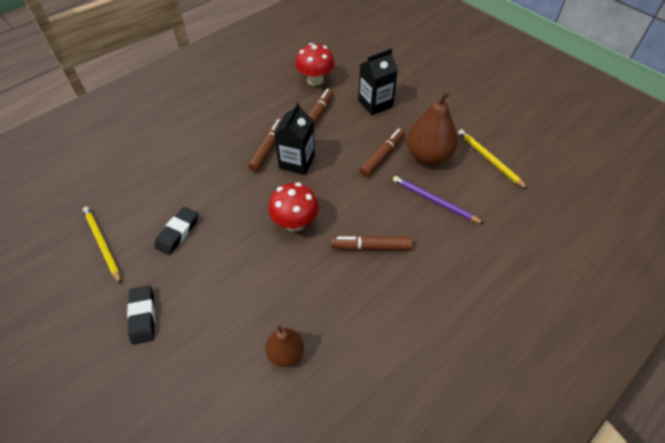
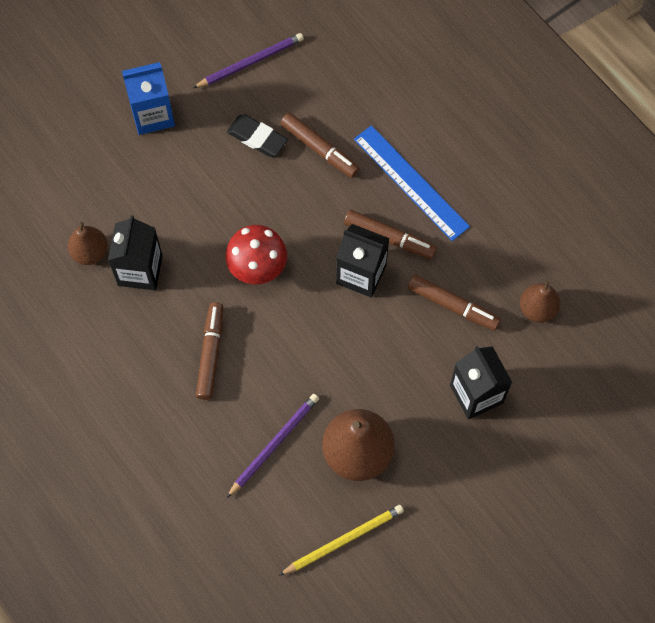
camera: 95 degrees right, 15 degrees up
(102, 244) = (250, 62): yellow pencil -> purple pencil
(143, 316) = (152, 115): black eraser -> blue carton
(224, 140) = (411, 182): none -> blue ruler
(302, 307) = (140, 270): none -> black carton
(315, 80) = (537, 309): red mushroom -> brown pear
(382, 156) = (362, 388): brown marker -> brown marker (320, 149)

